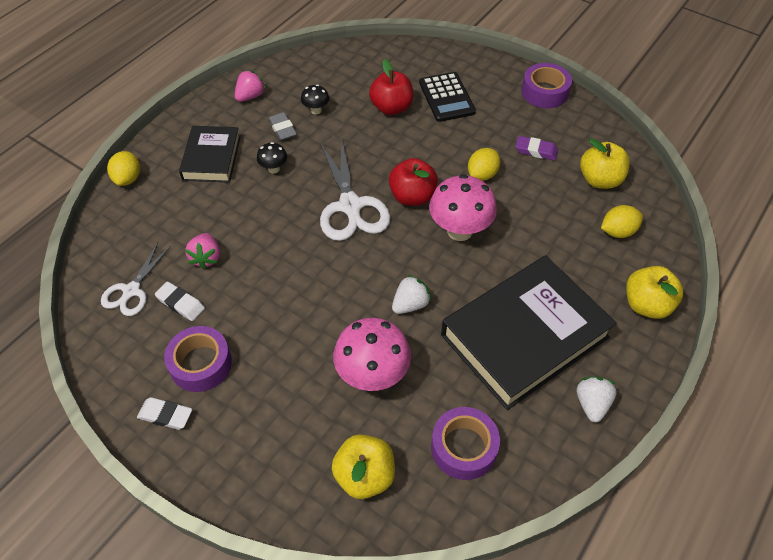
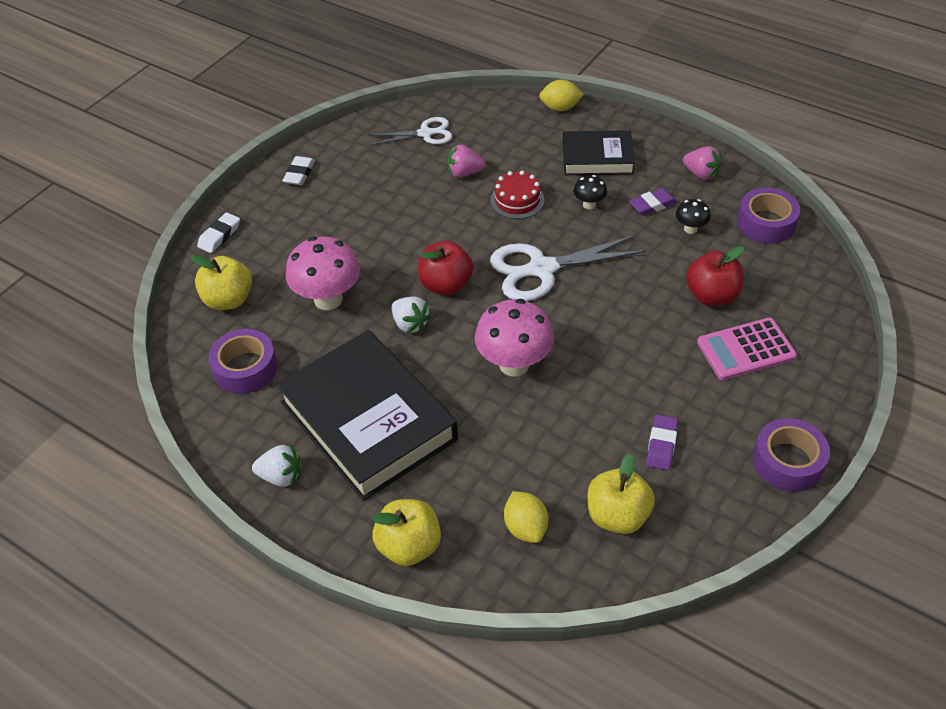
camera: 90 degrees right, 5 degrees down
(131, 291) = (425, 133): white scissors -> white scissors turned 150 degrees clockwise
(180, 303) = (411, 165): white eraser -> white eraser (219, 236)
(201, 364) = (347, 186): purple tape -> purple tape (766, 223)
(256, 218) = (517, 200): none -> red cake
(282, 129) = (652, 205): grey eraser -> purple eraser
(412, 196) = (562, 320): red apple -> red apple (446, 285)
(446, 97) = (746, 350): black calculator -> pink calculator
(482, 174) = (608, 386): yellow lemon -> none

